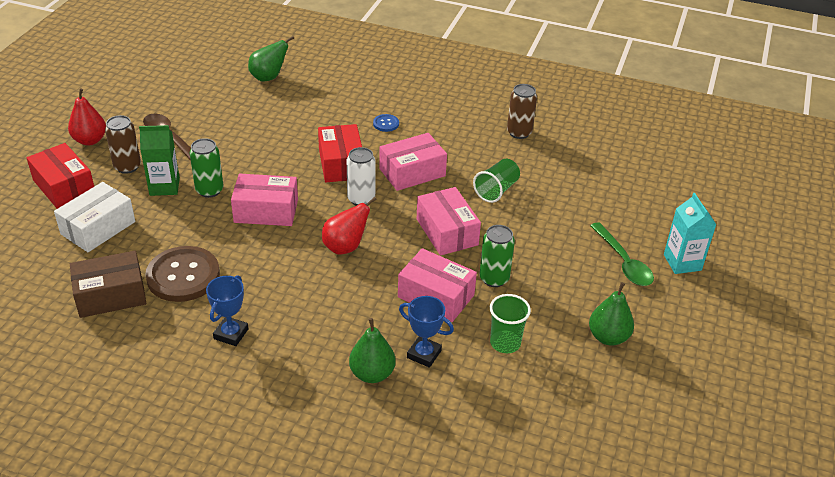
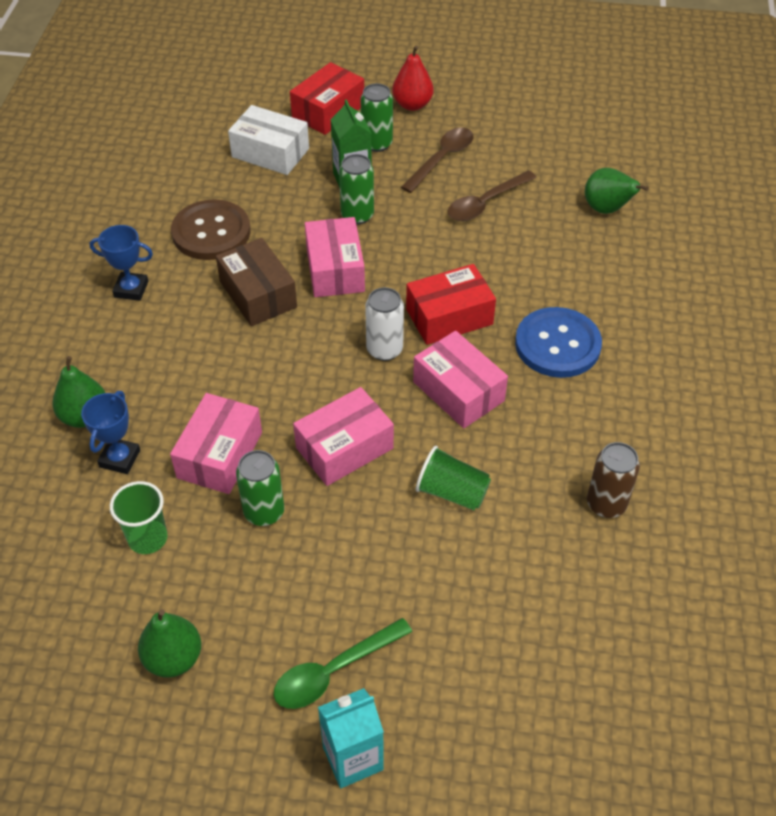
camera: 80 degrees right, 10 degrees up
(111, 295) = (173, 190): brown box -> brown box (258, 294)
(127, 167) = (377, 144): brown can -> green can
(232, 127) = (485, 203): none -> brown spoon
(345, 247) = (289, 353): red pear -> none
(386, 124) = (557, 344): blue button -> blue button, size x2.27

